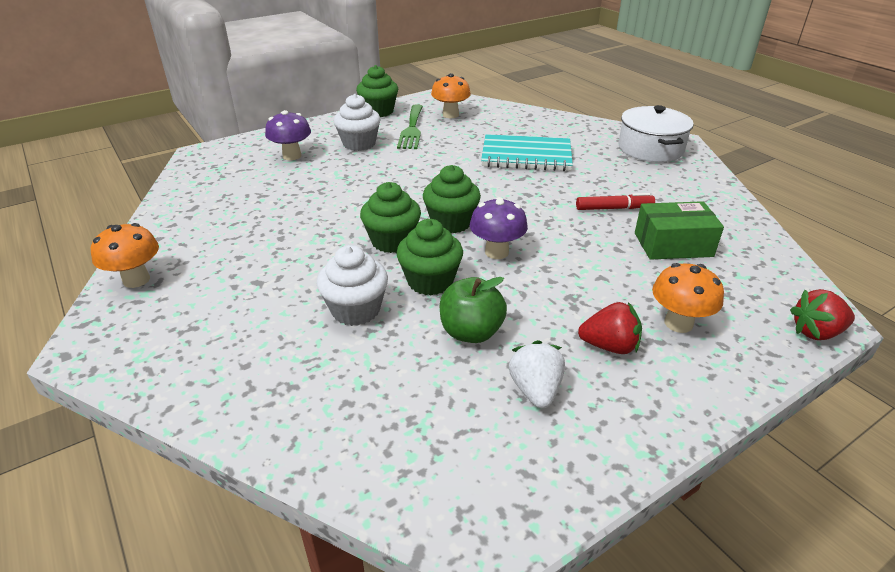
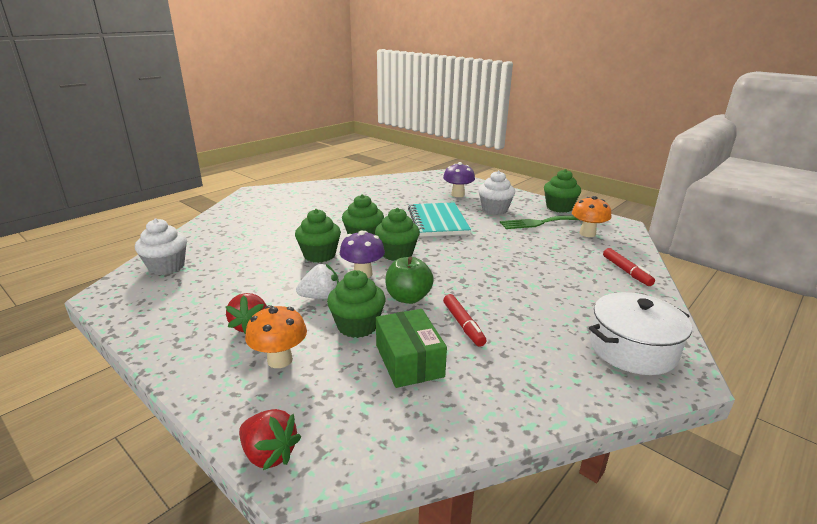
camera: 75 degrees right, 10 degrees down
(136, 280) = (305, 188): orange mushroom -> none
(356, 310) = (286, 238): white cupcake -> white cupcake (167, 267)
(471, 332) = (266, 274): green apple -> green apple (408, 298)
(526, 156) = (537, 274): turquoise notebook -> turquoise notebook (438, 221)
(532, 119) = (626, 271): none -> red marker
(535, 390) = (208, 299): white strawberry -> white strawberry (320, 297)
(613, 267) = (357, 326): none -> green cupcake
(816, 332) = (269, 454): red strawberry -> red strawberry turned 150 degrees clockwise

